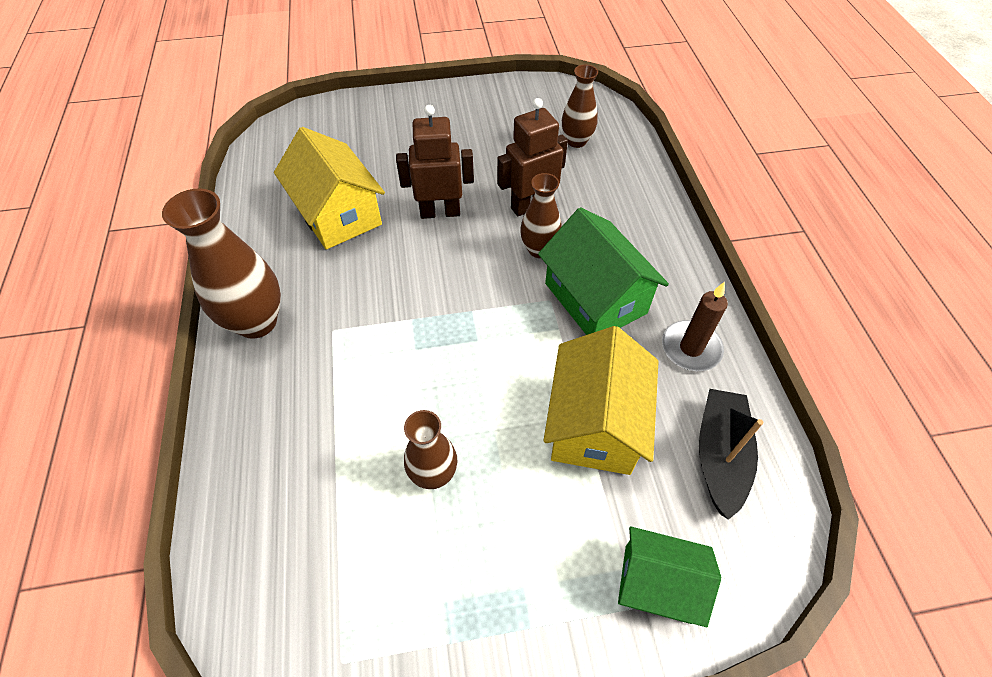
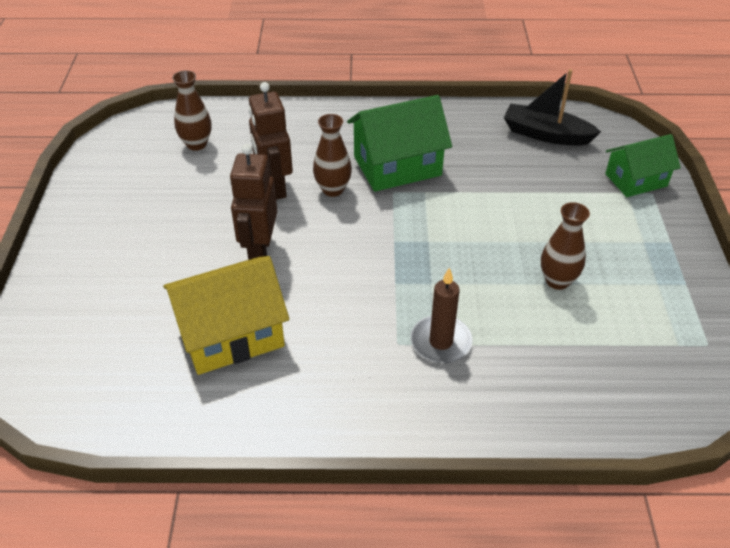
camera: 80 degrees left, 10 degrees down
(257, 322) = (374, 408): brown vase -> none
(595, 424) = (517, 186): yellow house -> none
(657, 583) = (636, 180): green house -> green house turned 45 degrees clockwise
(691, 348) = (456, 128): brown candle -> brown candle (441, 342)

